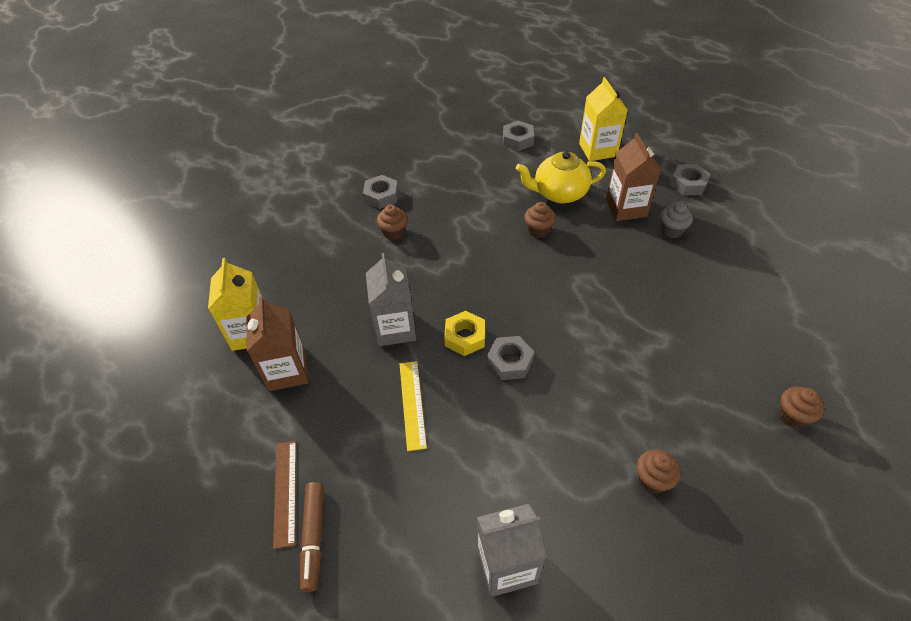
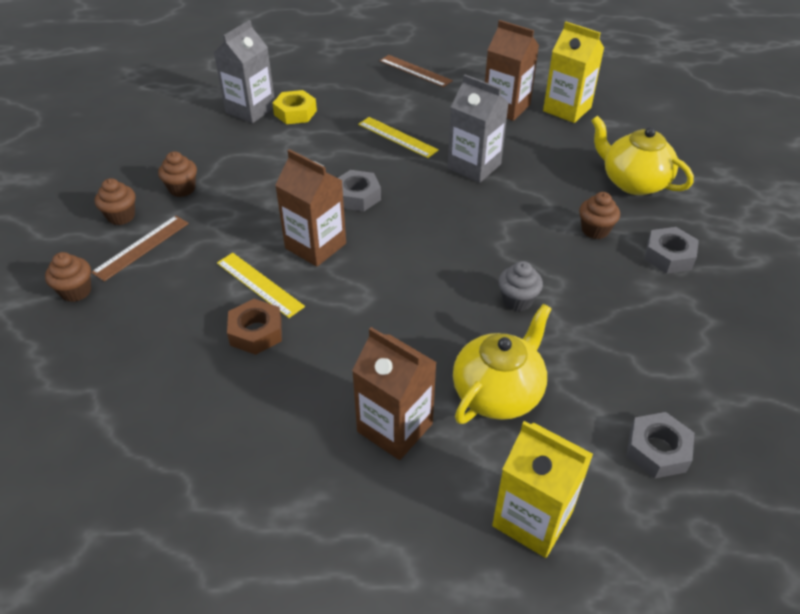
camera: 135 degrees right, 5 degrees down
(313, 538) = (373, 67): brown marker -> none
(320, 245) = (633, 182): none -> yellow teapot
(465, 337) = (413, 191): yellow nut -> yellow nut (295, 113)
(538, 230) = (464, 324): brown cupcake -> brown cupcake (121, 216)
(580, 337) = (315, 246): none -> brown carton
(643, 332) = (259, 284): none -> yellow ruler
(667, 299) = (256, 332): none -> brown nut
(671, 230) = (309, 430): grey cupcake -> grey cupcake (517, 300)
(688, 184) = (341, 543): grey nut -> none
(721, 428) = (141, 247): none -> brown ruler

